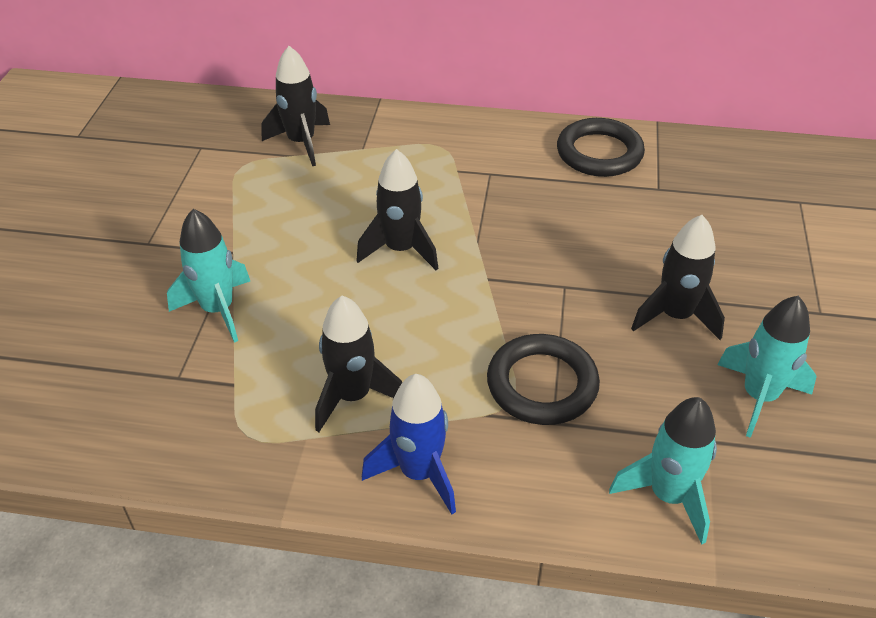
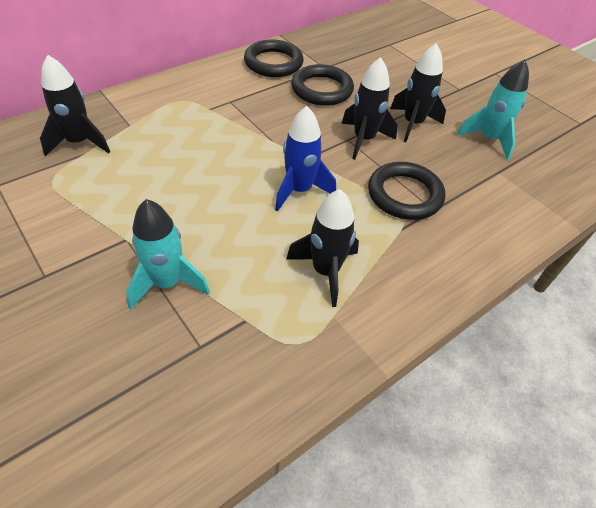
camera: 50 degrees left, 5 degrees up
(400, 250) = (237, 171): black rocket -> black rocket (363, 140)
(419, 473) = (414, 284): blue rocket -> blue rocket (299, 190)
(615, 213) = (322, 89): none -> black ring
(668, 496) = (519, 208): turquoise rocket -> none

